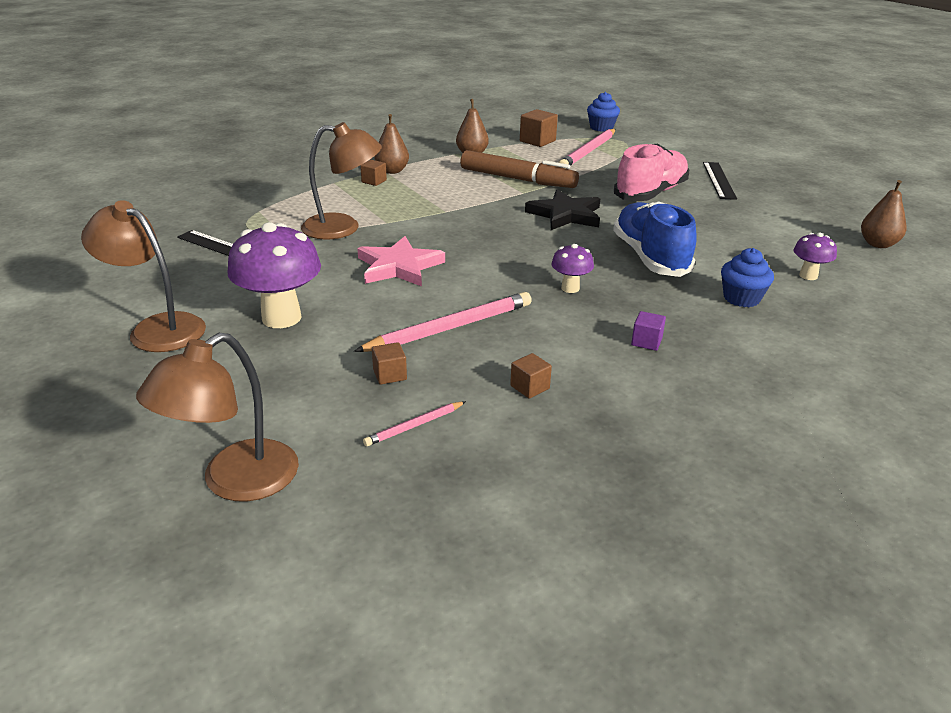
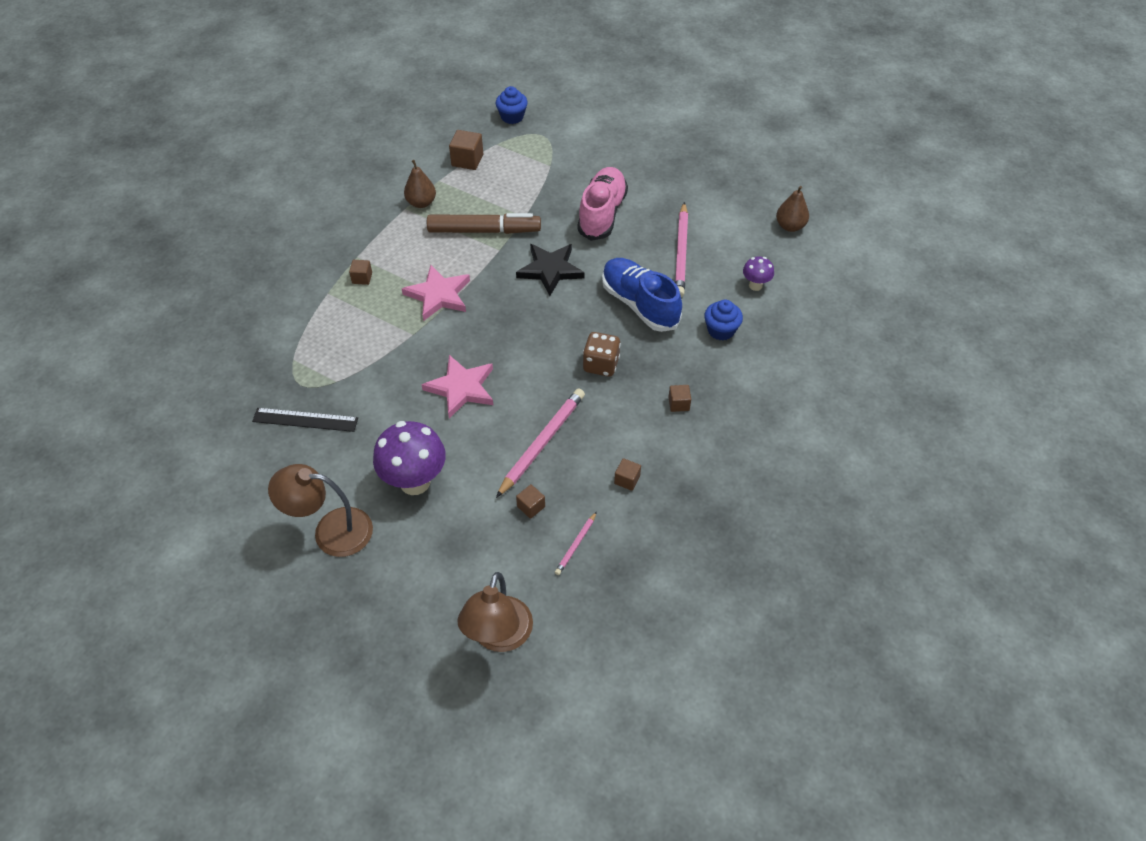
camera: 25 degrees left, 20 degrees up
(343, 228) = (383, 355): brown lamp -> none
(392, 171) = (367, 256): brown pear -> none
(435, 205) = (438, 295): none -> pink star
(570, 288) = (601, 365): purple mushroom -> brown dice
(588, 152) = (521, 164): pink pencil -> pink pencil (681, 252)
(646, 342) = (678, 404): purple cube -> brown cube
(719, 180) = (647, 174): black ruler -> none

